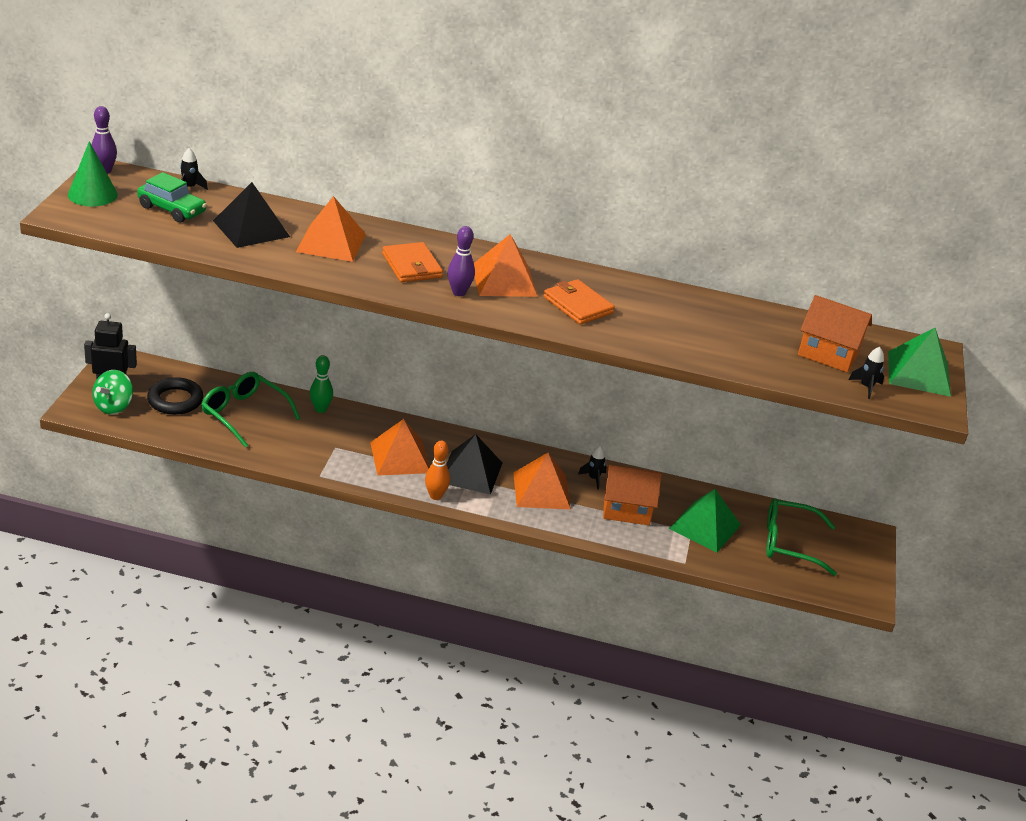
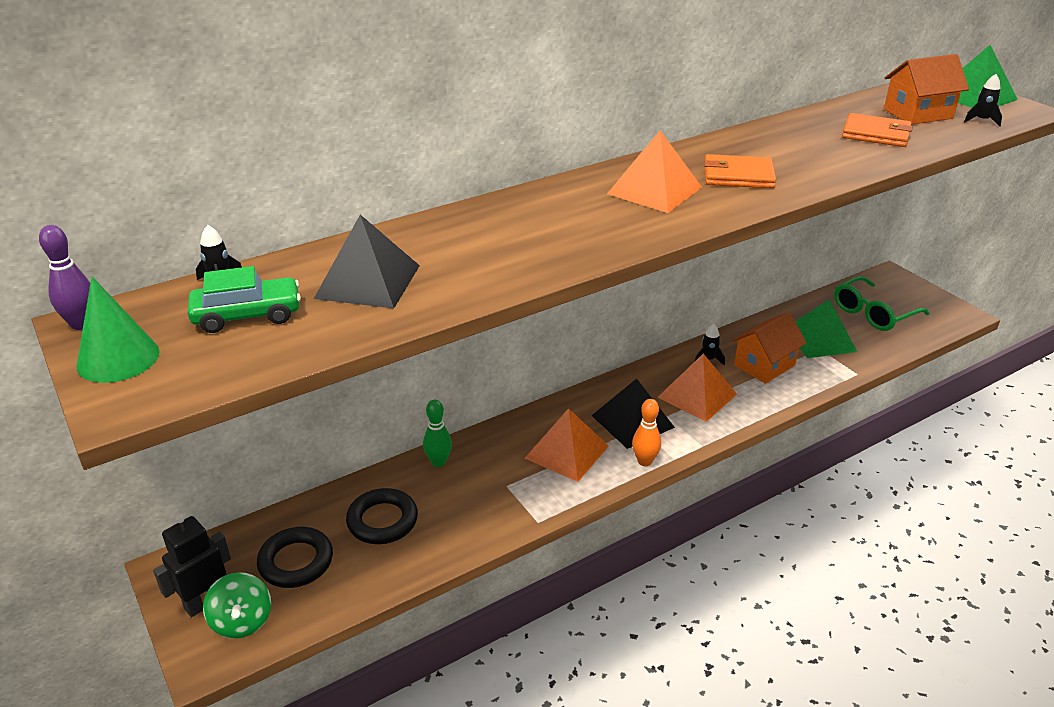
camera: 40 degrees left, 0 degrees up
(244, 414) = (382, 521): green glasses -> black ring
(331, 242) = (465, 247): orange pyramid -> none
(412, 266) = (570, 223): orange wallet -> orange wallet (876, 134)
(459, 292) = (650, 220): purple bowling pin -> none

